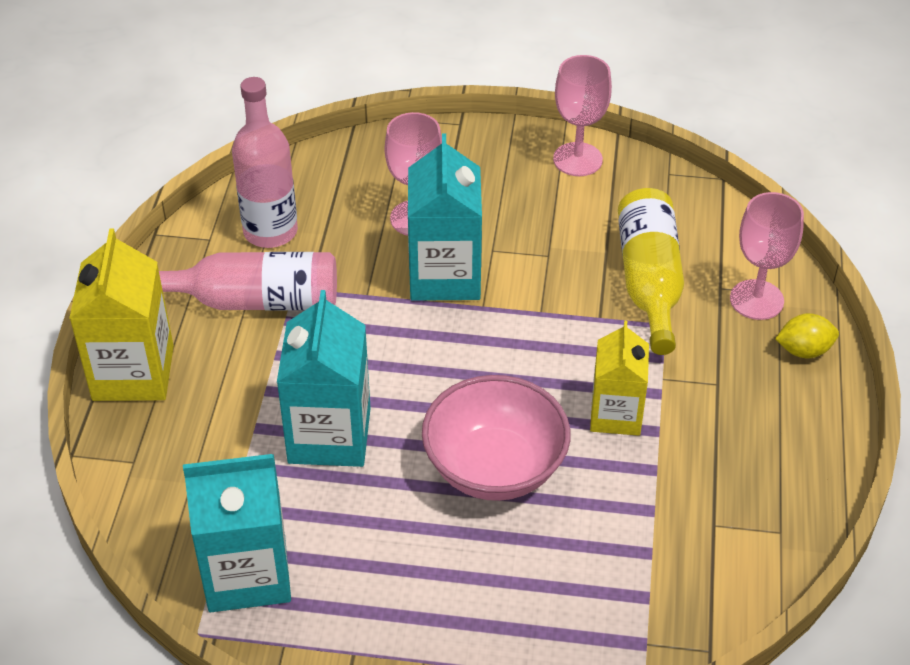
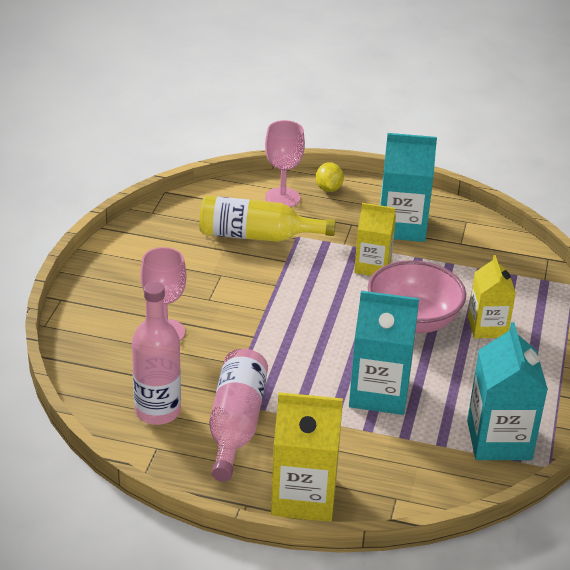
camera: 85 degrees left, 10 degrees down
(445, 275) = (230, 324): turquoise carton -> turquoise carton (402, 226)
(499, 560) = (487, 327): none -> yellow carton
(577, 159) = (124, 249): pink goblet -> none

